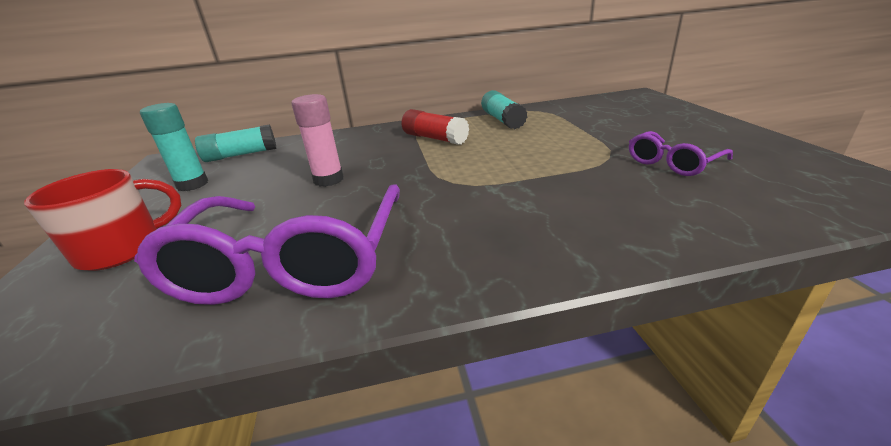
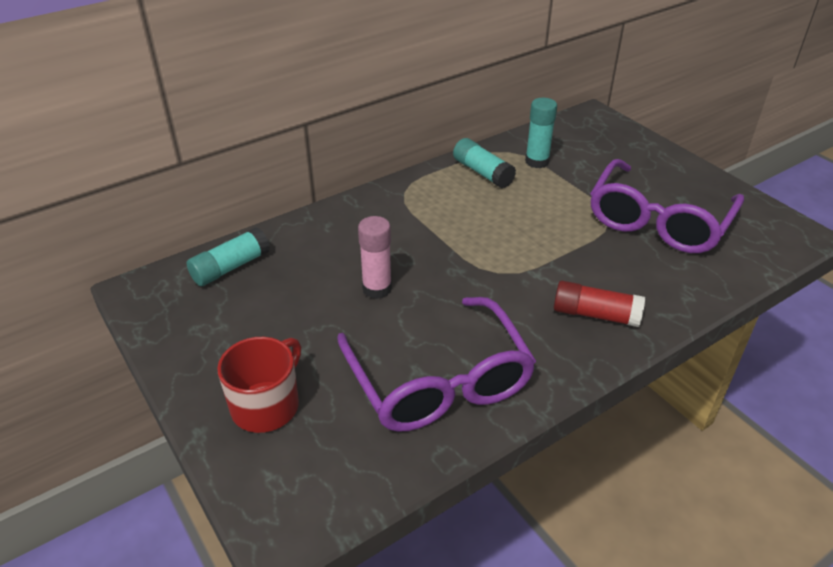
camera: 25 degrees left, 10 degrees up
(192, 184) = (230, 320): turquoise glue stick -> turquoise glue stick (537, 161)
(434, 138) = (433, 211): red glue stick -> red glue stick (595, 314)
(672, 163) = (658, 221): purple glasses -> purple glasses, size x2.02

